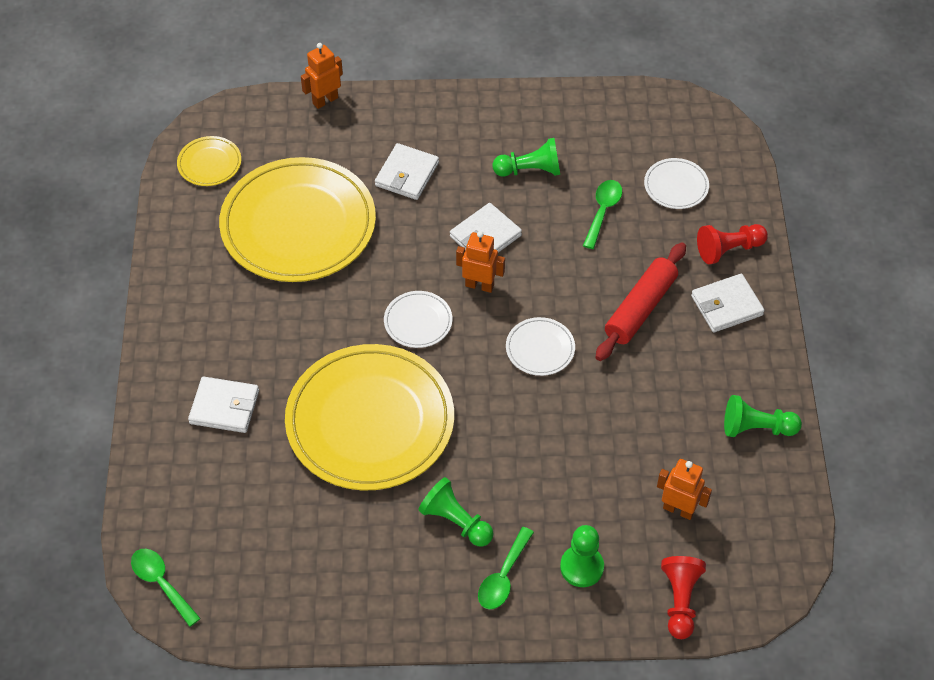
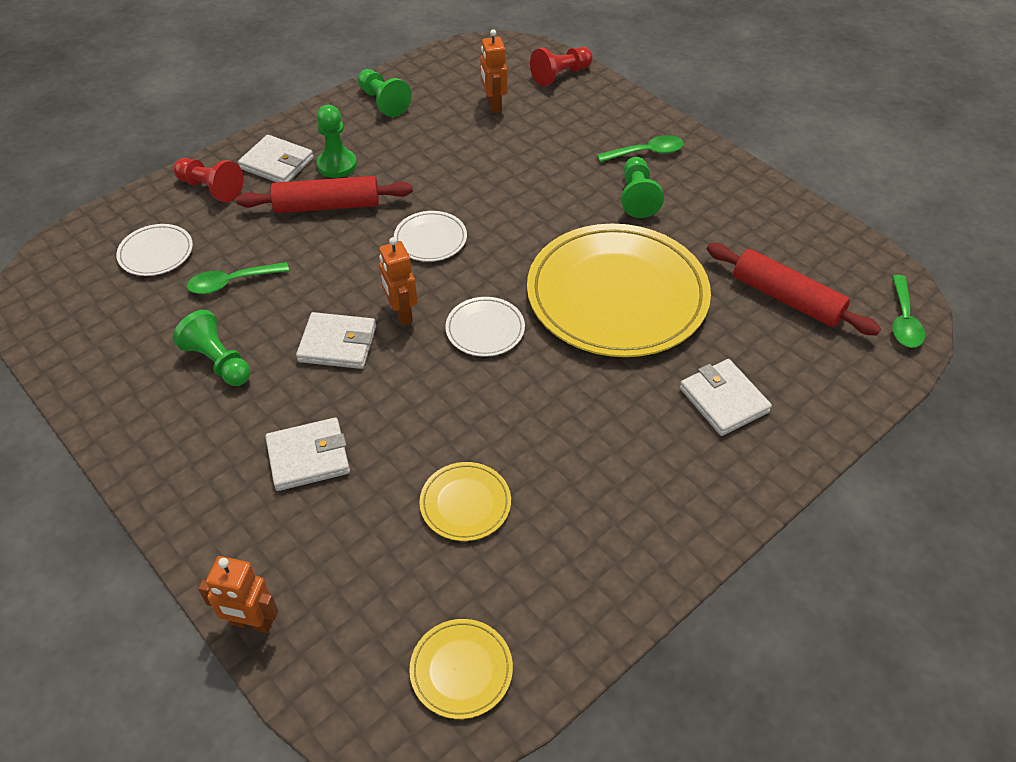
camera: 130 degrees left, 5 degrees down
(257, 526) = (786, 298): none -> red rolling pin
(298, 224) = (465, 503): yellow plate -> yellow plate, size x0.42
(582, 567) = (592, 123): green pawn -> green pawn (337, 165)

